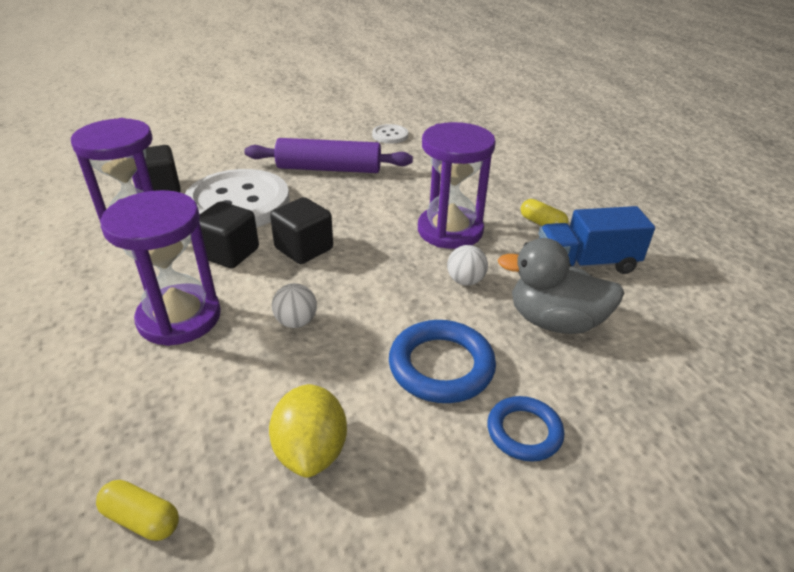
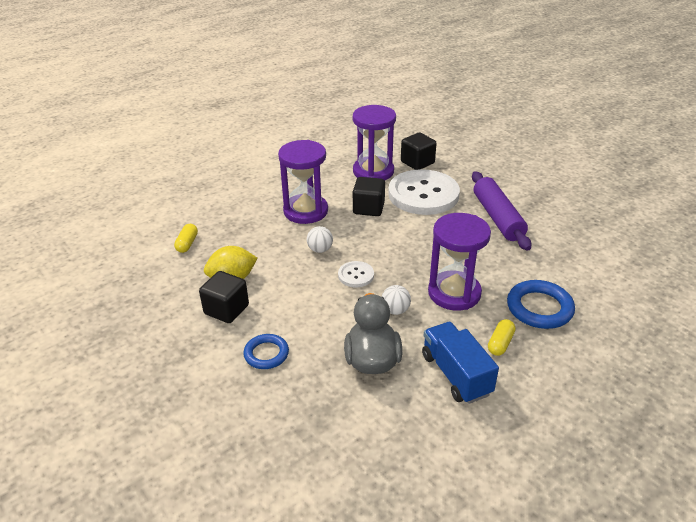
camera: 75 degrees right, 0 degrees up
(304, 249) = (390, 233): black cube -> black cube (226, 309)
(390, 135) = (582, 233): white button -> white button (356, 275)
(441, 366) = (306, 313): blue ring -> blue ring (539, 308)

